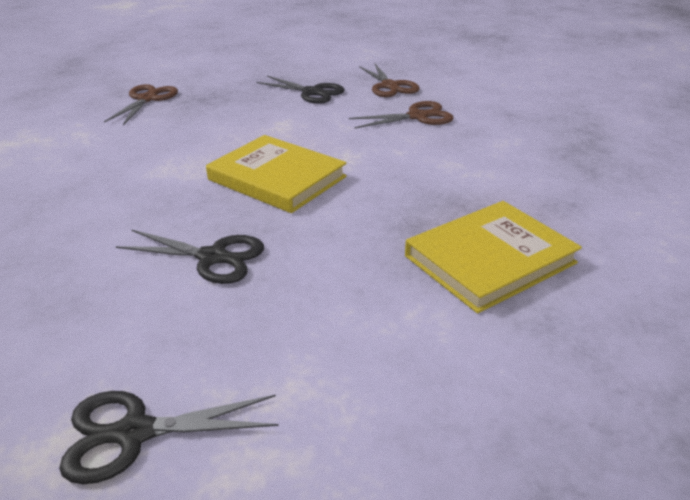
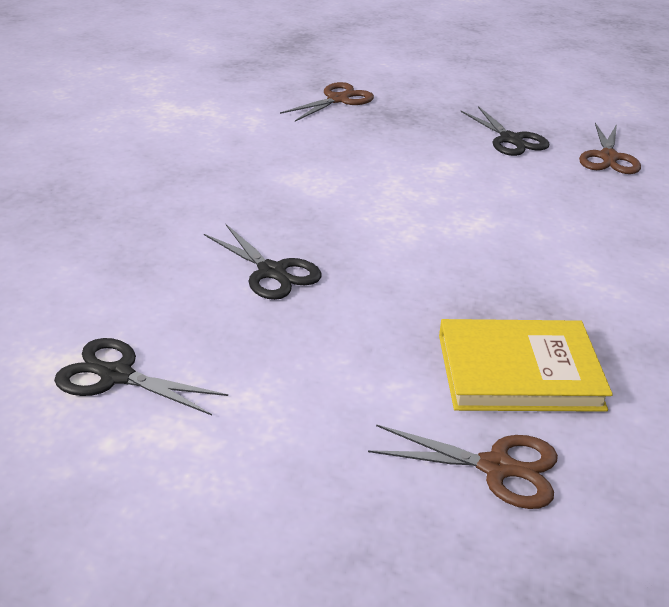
camera: 30 degrees right, 0 degrees up
(277, 178) = (389, 221): yellow book -> none
(417, 117) = (602, 203): brown scissors -> brown scissors (496, 467)

